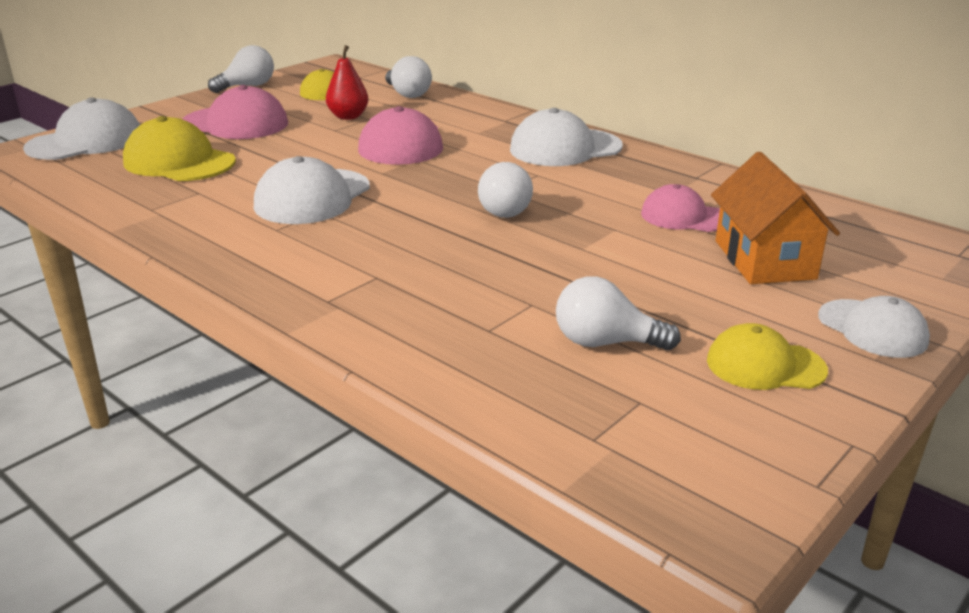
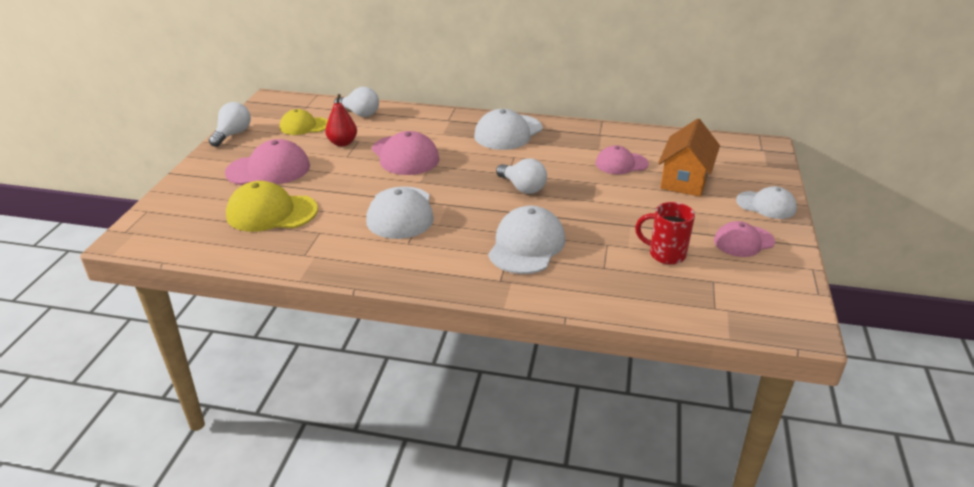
camera: 30 degrees left, 5 degrees up
(86, 142) = (173, 216): white cap -> white cap (526, 245)
(605, 343) = (665, 254): white light bulb -> red mug
(764, 260) = (685, 180): orange house -> orange house turned 60 degrees clockwise
(765, 365) = (743, 241): yellow cap -> pink cap

